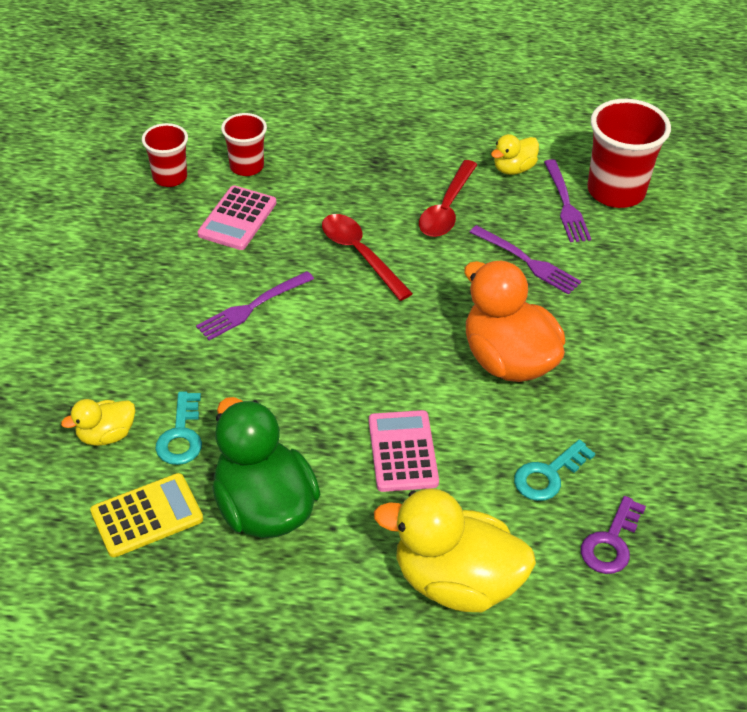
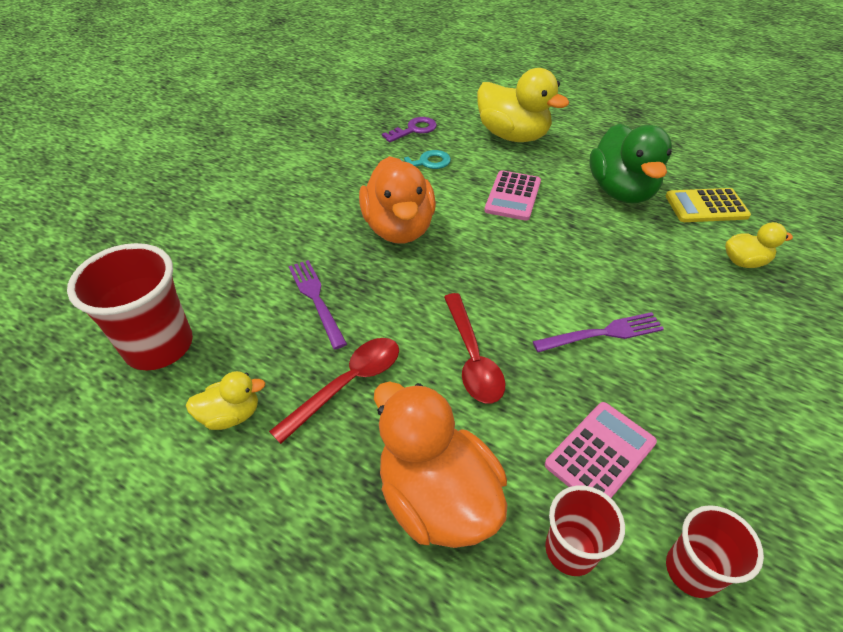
camera: 155 degrees left, 0 degrees up
(181, 435) = (680, 246): turquoise key -> none
(341, 167) = (437, 497): none -> orange duck
(566, 205) = (223, 347): purple fork -> none

